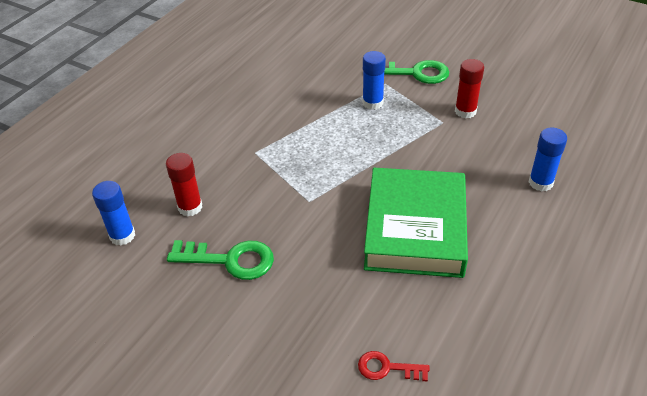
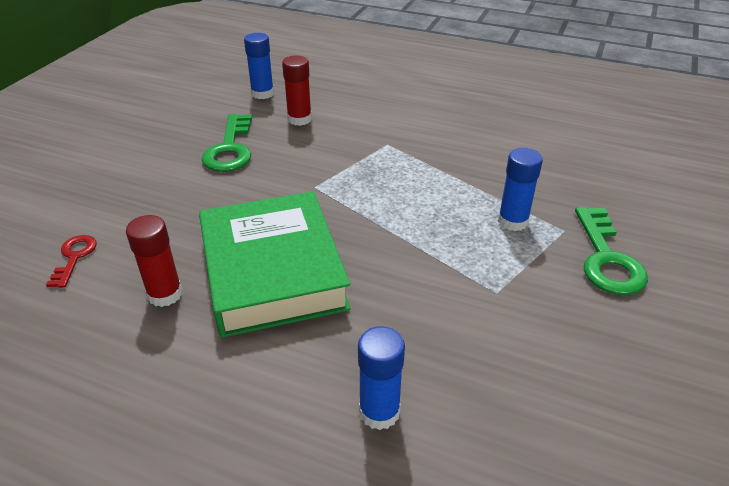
camera: 80 degrees right, 5 degrees down
(415, 229) = (272, 271): green book -> green book turned 75 degrees clockwise
(465, 111) = (533, 318): red glue stick -> red glue stick (165, 294)

